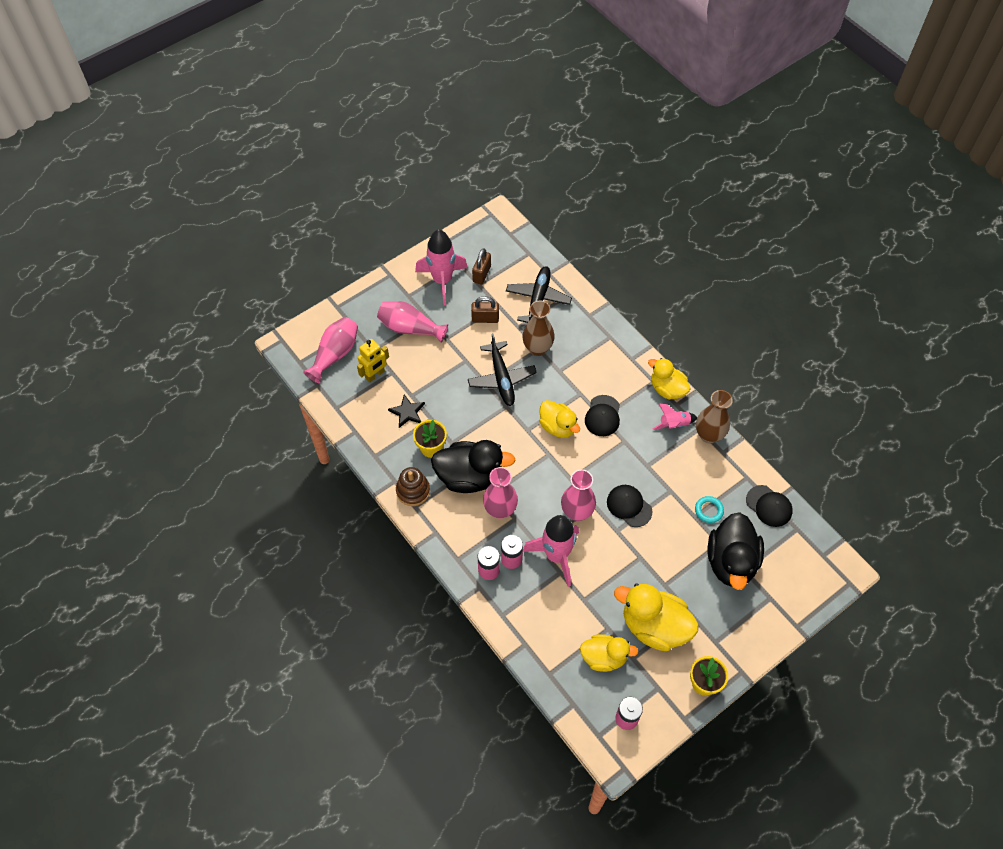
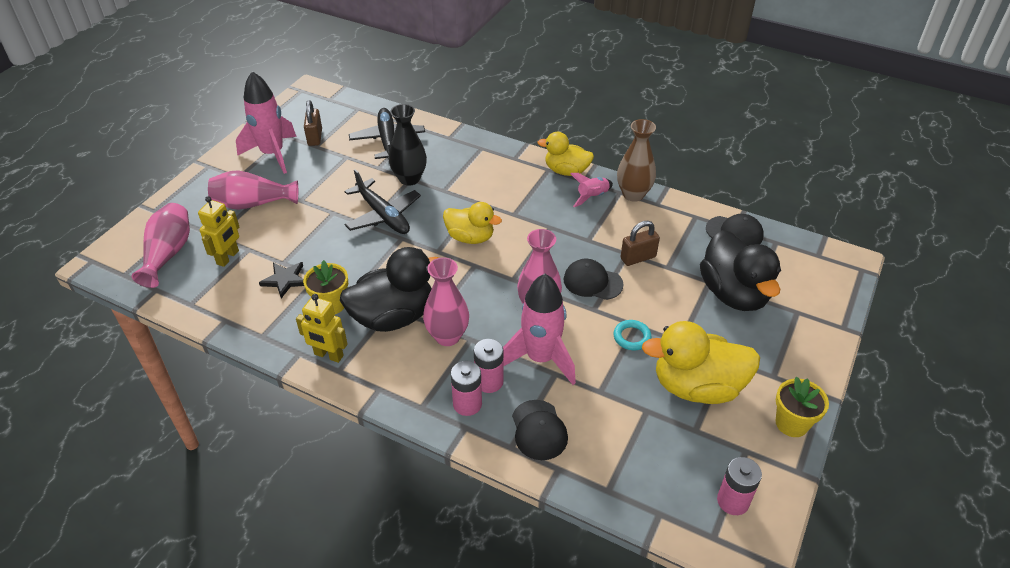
camera: 25 degrees left, 15 degrees down
(413, 491) = (328, 355): brown stacking toy -> yellow robot
(485, 318) = (337, 171): brown padlock -> brown padlock (638, 258)
(537, 348) = (409, 179): brown vase -> black vase
(603, 416) = (514, 213): black cap -> black cap (539, 430)
(604, 657) = (662, 443): yellow duck -> none
(709, 510) = (678, 257): turquoise ring -> turquoise ring (632, 337)

